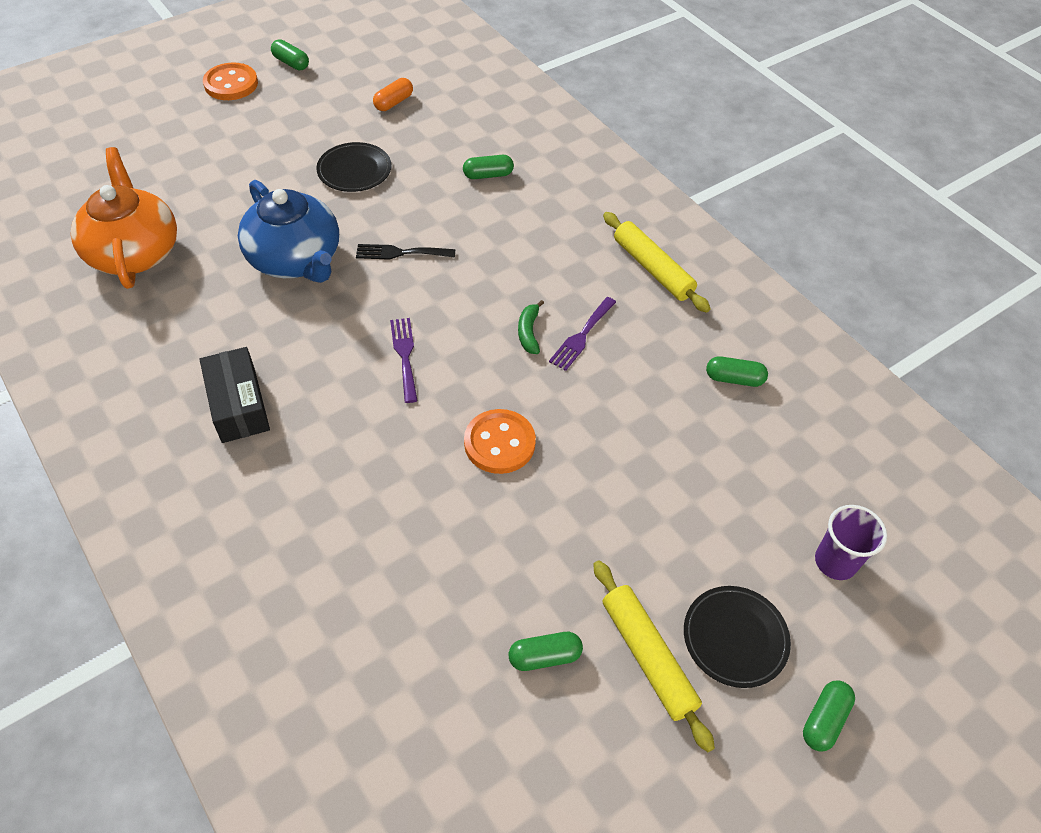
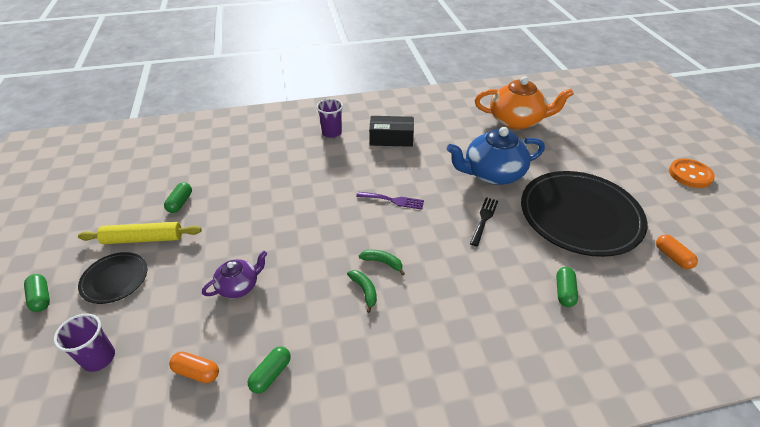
camera: 115 degrees right, 10 degrees down
(245, 505) = (332, 133): none -> purple cup
(291, 63) = (725, 208): green capsule -> none
(354, 170) = (580, 215): black plate -> black plate, size x2.11
(499, 443) = (306, 222): orange button -> none
(582, 336) = (364, 291): purple fork -> green banana
(651, 469) = (239, 286): none -> purple teapot
(653, 269) = (413, 370): yellow rolling pin -> none
(778, 447) = (197, 372): none -> orange capsule

